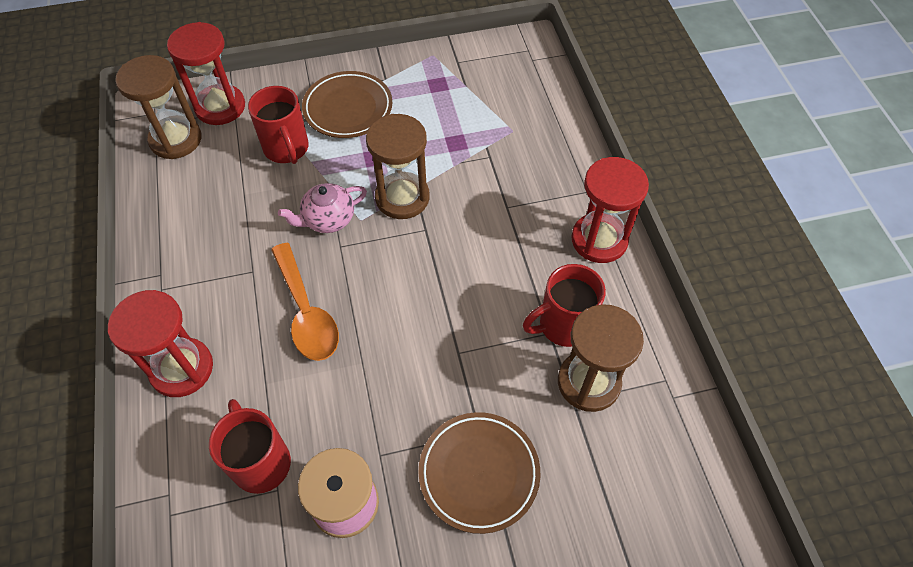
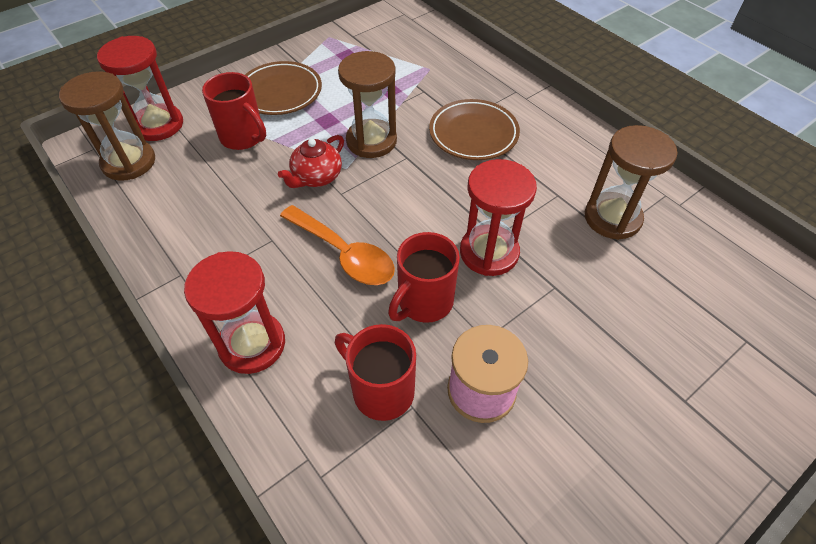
camera: 25 degrees left, 5 degrees down
(328, 219) = (316, 177): pink teapot -> red teapot
(479, 473) = (577, 317): brown plate -> brown plate (473, 134)
(563, 325) = (564, 186): red mug -> red mug (424, 302)
(599, 240) = (548, 120): red hourglass -> red hourglass (489, 252)

